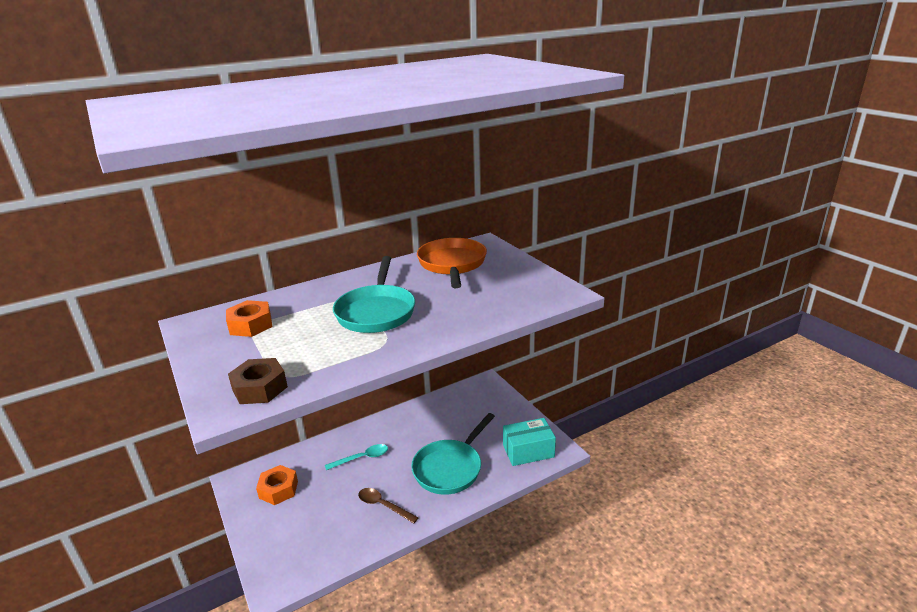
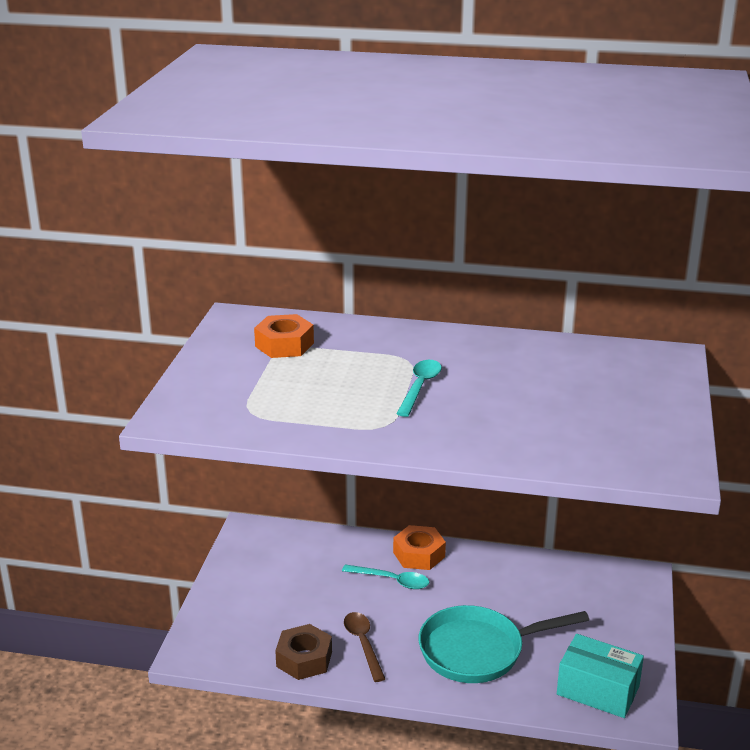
camera: 40 degrees right, 0 degrees up
(260, 388) = (218, 414): brown nut -> brown nut (304, 659)
(278, 489) = (278, 563): orange nut -> orange nut (419, 554)
(376, 311) = (420, 387): turquoise pan -> turquoise spoon
(452, 264) = (585, 368): orange pan -> none

